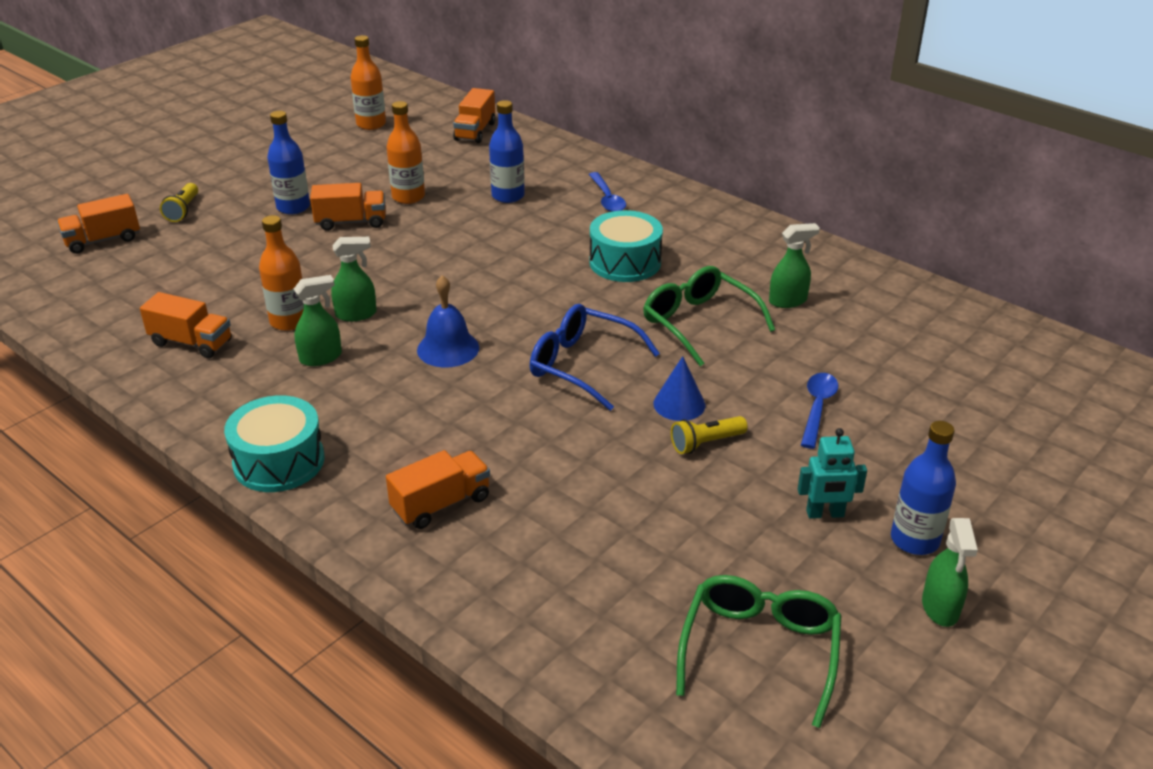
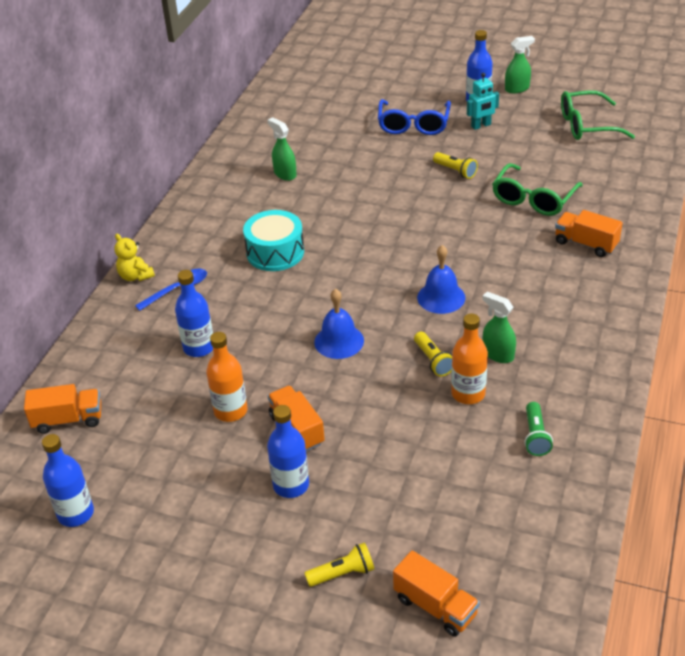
camera: 110 degrees left, 5 degrees up
(191, 343) = (535, 436): orange truck -> green flashlight
(279, 461) = (612, 322): turquoise drum -> none
(356, 314) = (433, 360): green spray bottle -> yellow flashlight
(371, 124) = (76, 513): orange bottle -> blue bottle
(442, 268) = (339, 341): none -> blue bell
(582, 365) = (416, 234): blue glasses -> blue glasses (413, 125)
(648, 181) = (135, 276): none -> yellow teddy bear
(679, 404) = (427, 188): blue cone -> none
(698, 323) = (334, 202): green glasses -> green glasses (533, 199)
(817, 407) = (393, 143): blue spoon -> none
(825, 514) = (481, 126): turquoise robot -> turquoise robot turned 90 degrees clockwise

